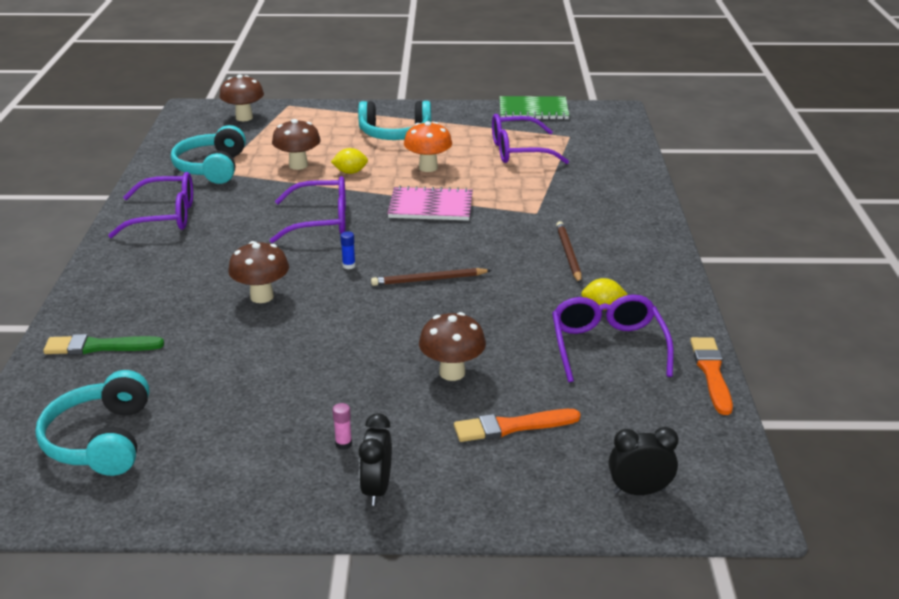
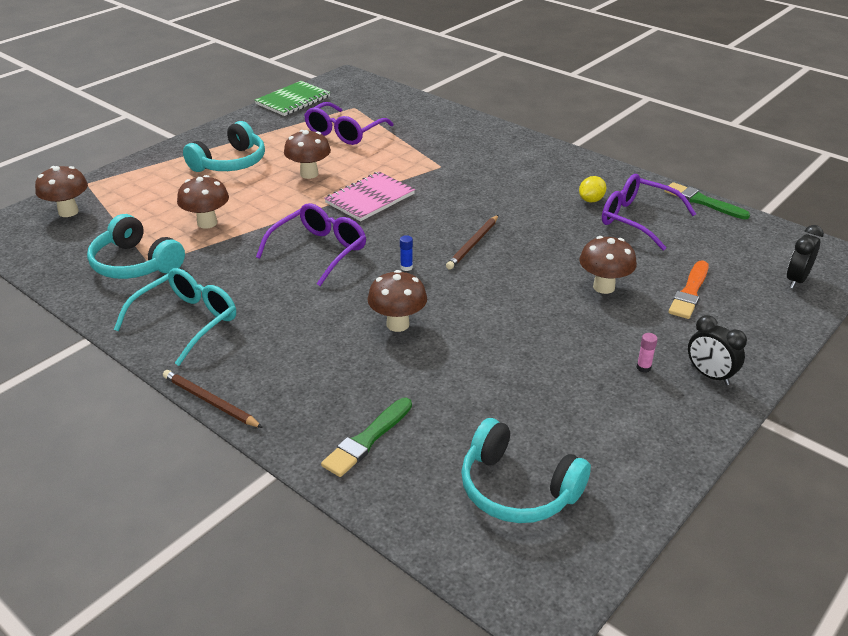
camera: 50 degrees left, 5 degrees up
(166, 216) = (187, 321): purple glasses -> turquoise glasses
(350, 172) = (260, 206): yellow lemon -> none
(428, 167) = (309, 174): orange mushroom -> brown mushroom
(568, 254) = (511, 181): brown pencil -> brown pencil (210, 401)
(711, 373) = (703, 201): orange brush -> green brush

